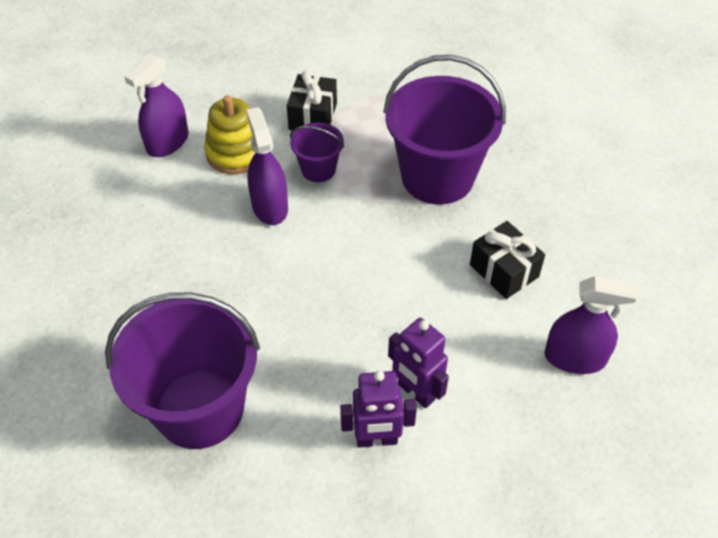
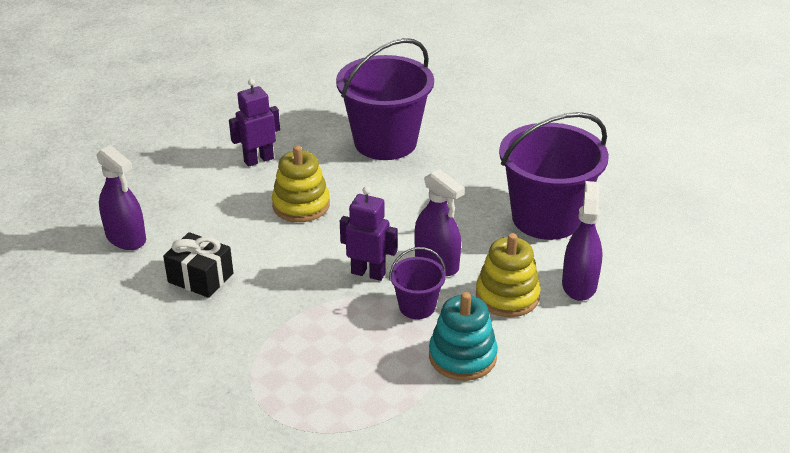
camera: 155 degrees right, 15 degrees down
(313, 116) = (462, 356): black gift -> turquoise stacking toy
(360, 334) = (301, 205): none -> yellow stacking toy
(416, 392) = (243, 187): purple robot -> purple robot (368, 273)
(437, 177) = (295, 337): purple bucket -> purple bucket (546, 218)
(575, 358) = (126, 238): purple spray bottle -> purple spray bottle turned 120 degrees counterclockwise

